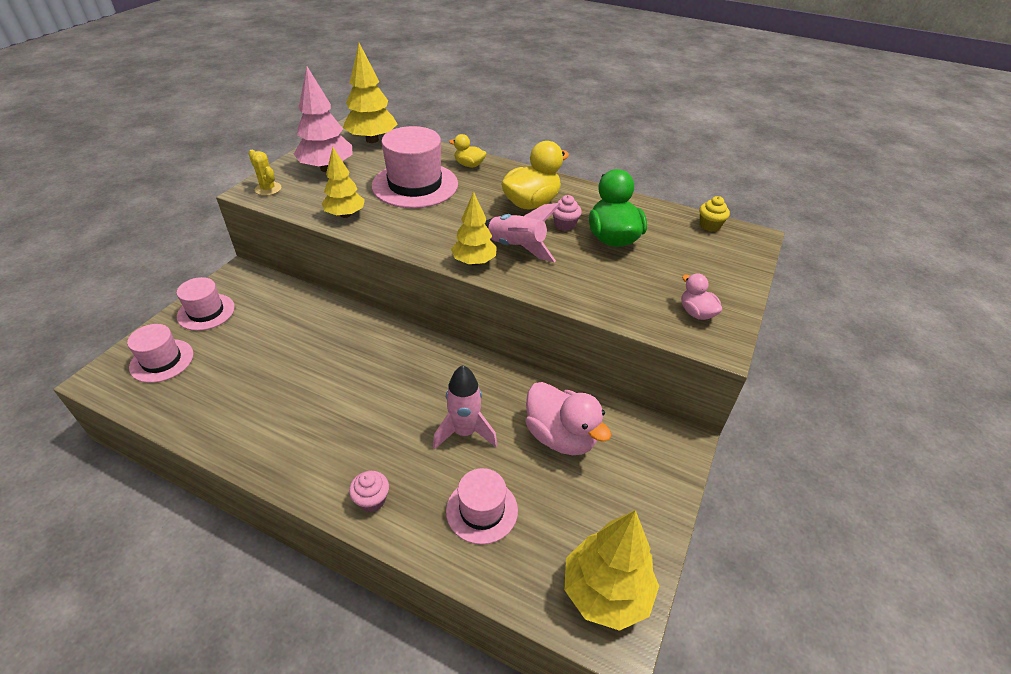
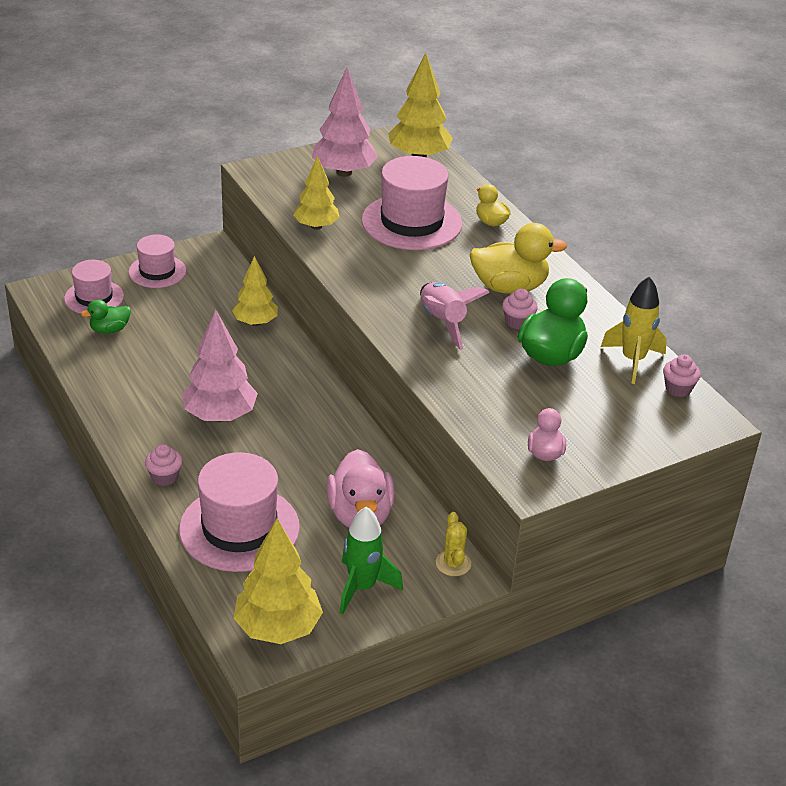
camera: 35 degrees right, 5 degrees down
(201, 383) = (109, 330): none -> green duck
(268, 189) = (271, 173): yellow cactus -> yellow cactus (453, 563)
(370, 412) = (220, 415): none -> pink tree
(464, 432) = (281, 469): pink rocket -> none
(474, 262) = (388, 318): yellow tree -> yellow tree (255, 322)
(482, 510) = (239, 528): pink hat -> pink hat, size x1.70
(626, 502) = (362, 587): none -> green rocket
(662, 219) = (633, 360): none -> yellow rocket
(709, 226) = (678, 389): yellow cupcake -> pink cupcake

